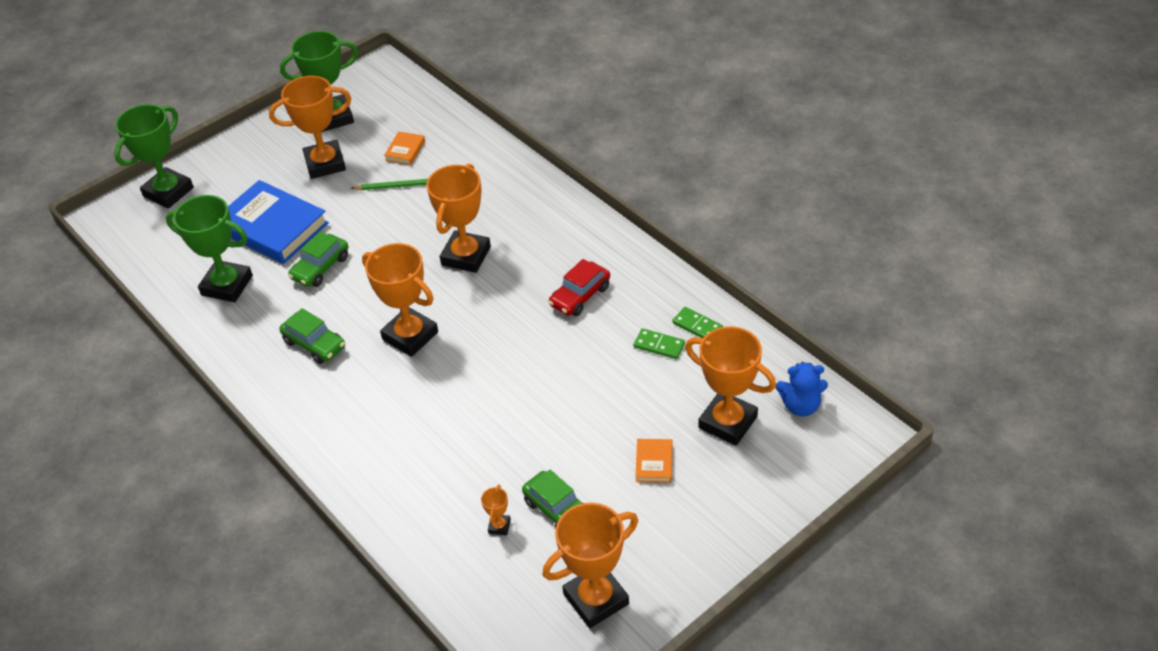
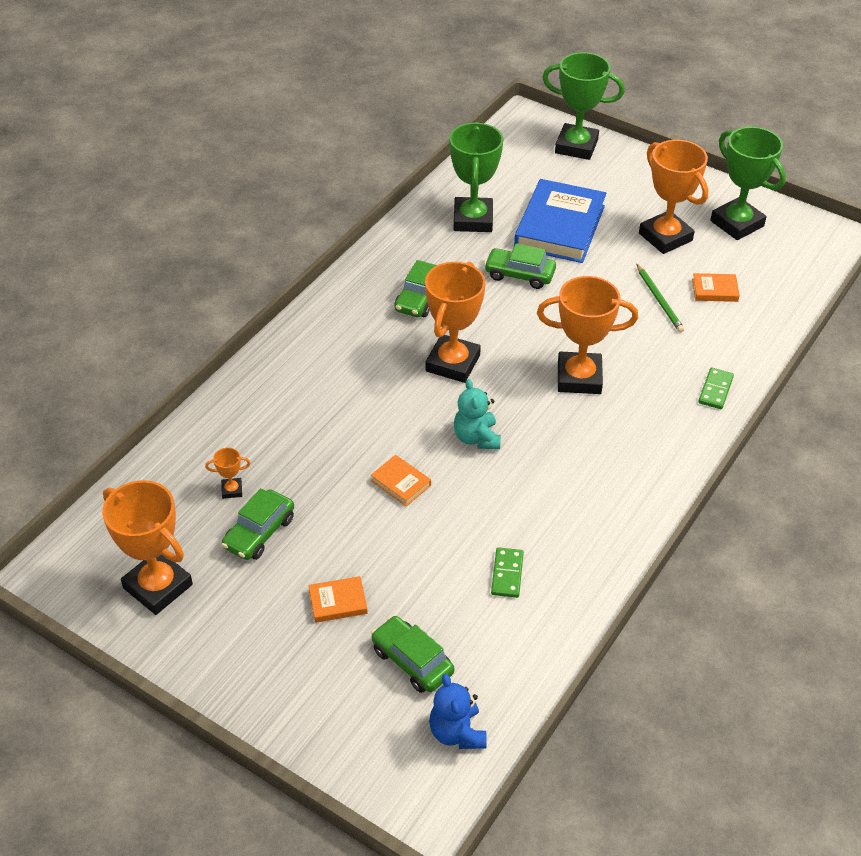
camera: 70 degrees right, 0 degrees up
(506, 336) = (476, 438): none -> turquoise teddy bear
(538, 398) = (400, 483): none -> orange book
(580, 296) = (556, 487): red car -> none
(697, 326) = (549, 605): green domino -> green domino (715, 390)
(727, 422) = (412, 661): orange trophy -> green car

